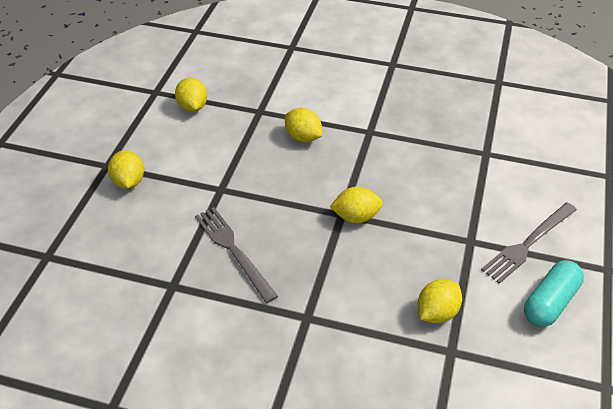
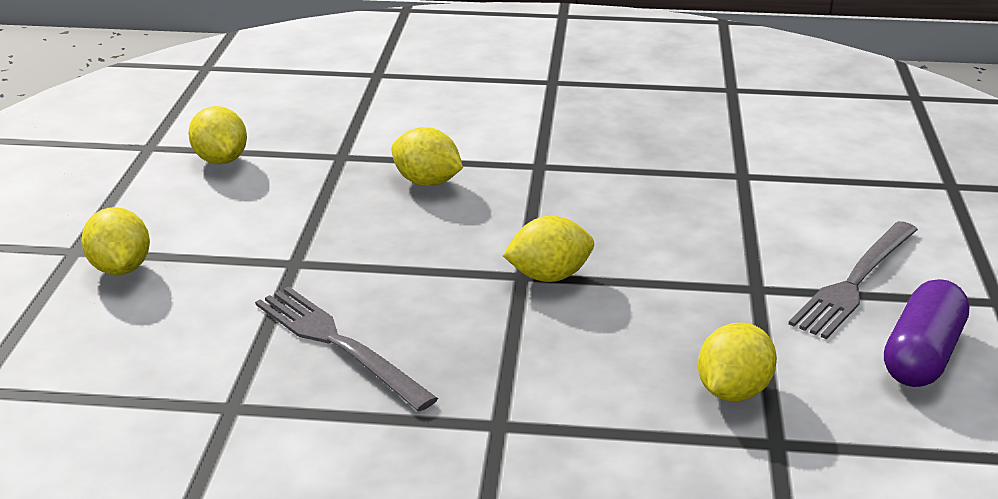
camera: 10 degrees left, 15 degrees down
(550, 302) = (922, 355): turquoise capsule -> purple capsule

